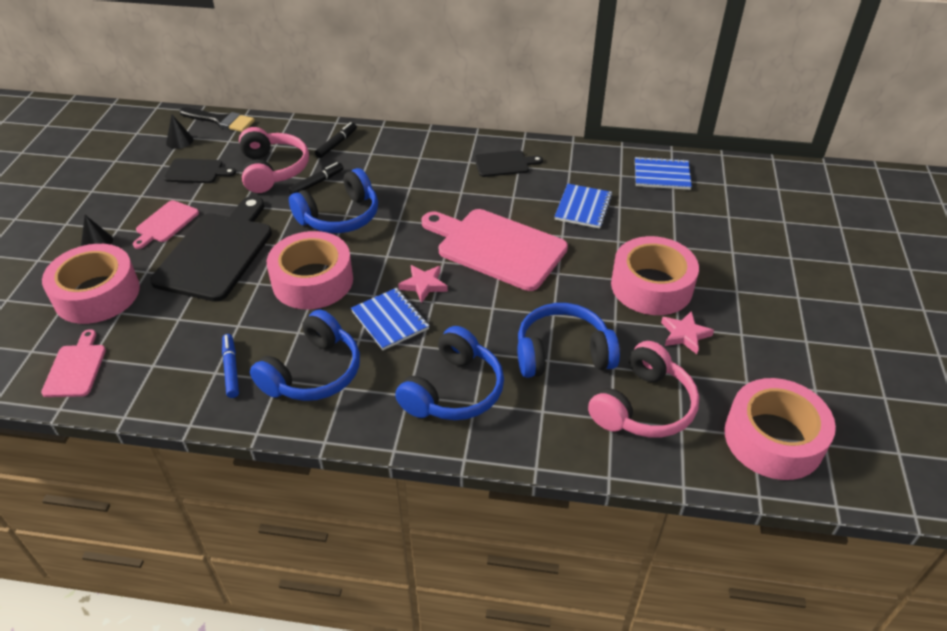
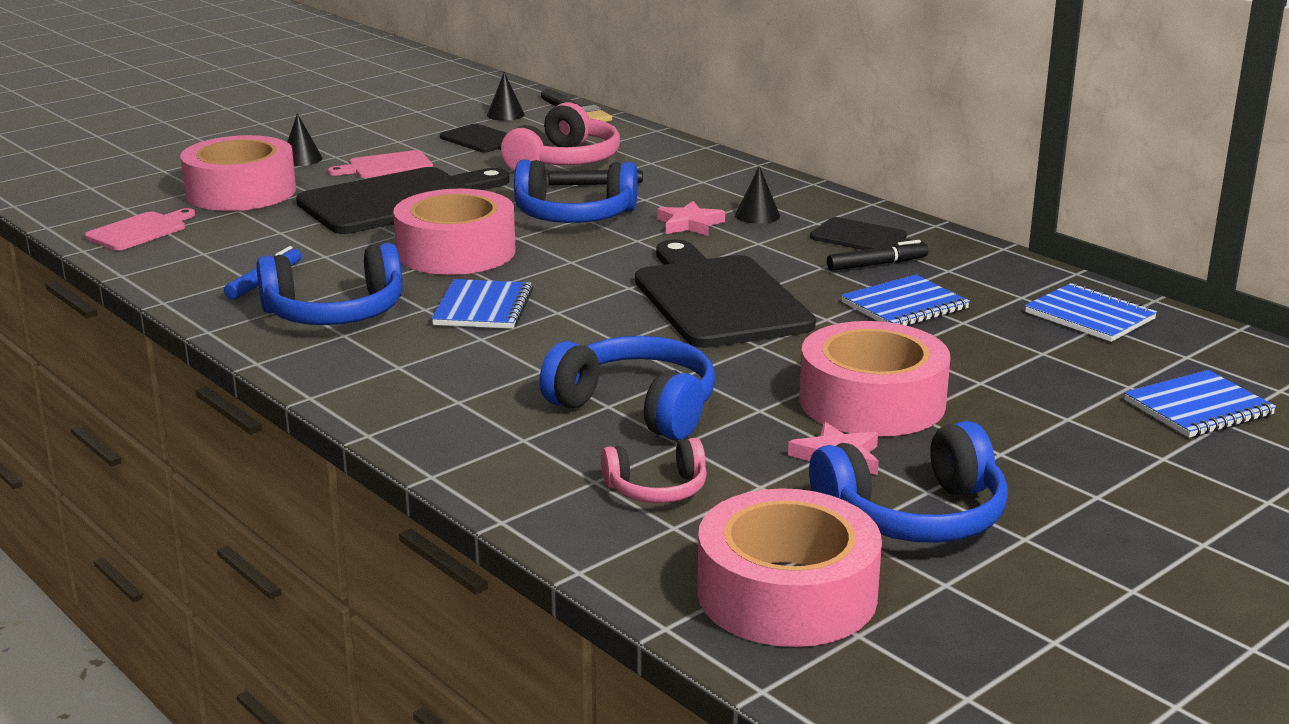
camera: 40 degrees right, 20 degrees down
(336, 144) = (674, 163): black marker -> black marker (876, 264)
(423, 285) = (571, 296): pink star -> pink star (689, 224)
(434, 170) = (757, 215): none -> black cone
(454, 390) = (453, 383): blue headphones -> blue headphones (914, 516)
(497, 247) = (718, 299): pink cutting board -> black cutting board
(643, 406) = (657, 489): pink headphones -> pink headphones, size x0.58
(766, 217) = (1198, 408): none -> blue notebook

